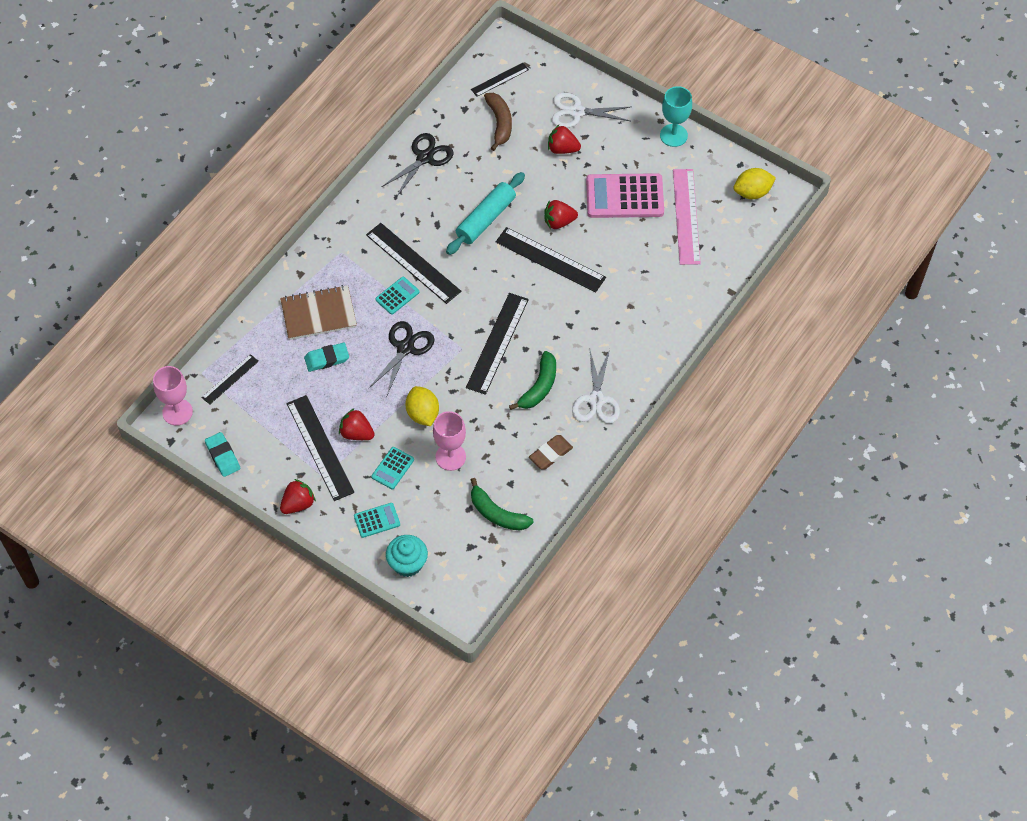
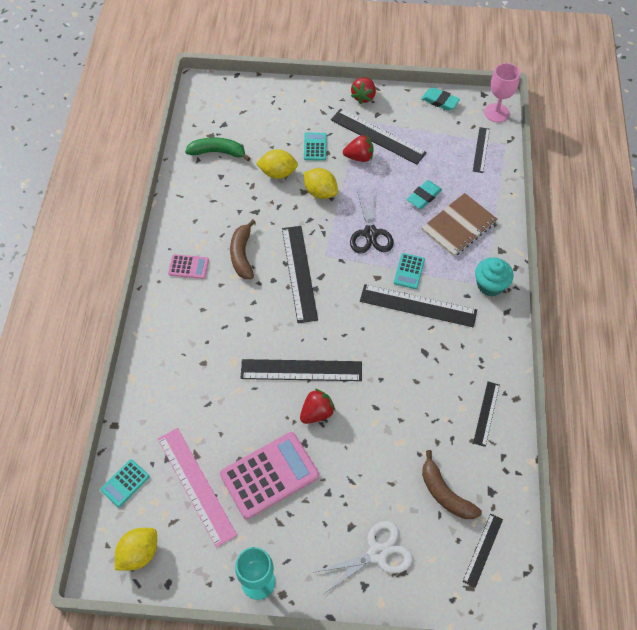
camera: 150 degrees right, 0 degrees up
(377, 520) = (301, 111): turquoise calculator -> turquoise calculator (125, 483)
(407, 563) = (261, 96): turquoise cupcake -> turquoise cupcake (490, 285)
(424, 158) = (486, 413): black scissors -> black ruler
(450, 457) = (278, 173): pink goblet -> yellow lemon
(486, 219) = (385, 380): turquoise rolling pin -> none
(539, 387) = (242, 255): green banana -> brown banana
(550, 454) = (202, 209): brown eraser -> none
(562, 149) = (363, 498): red strawberry -> none
(596, 400) = (188, 267): white scissors -> pink calculator

